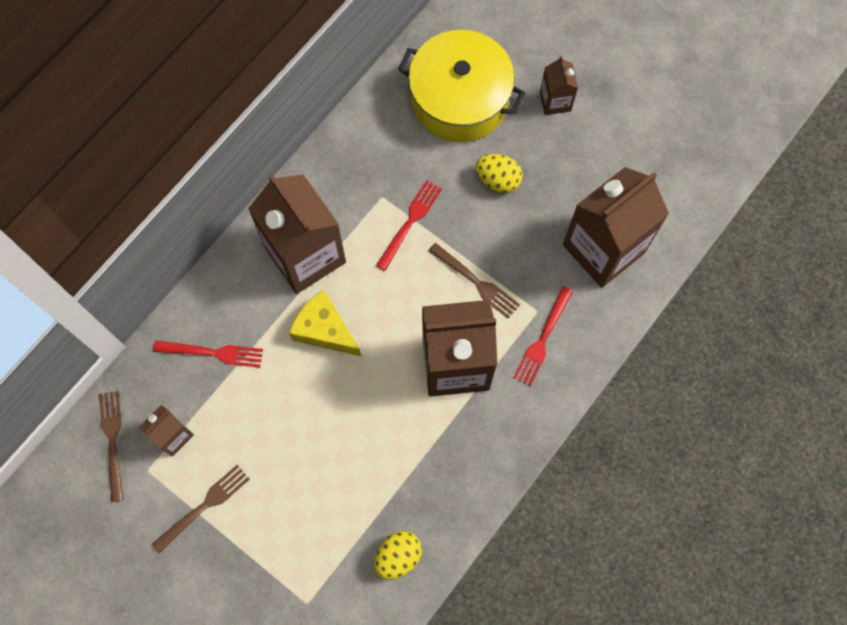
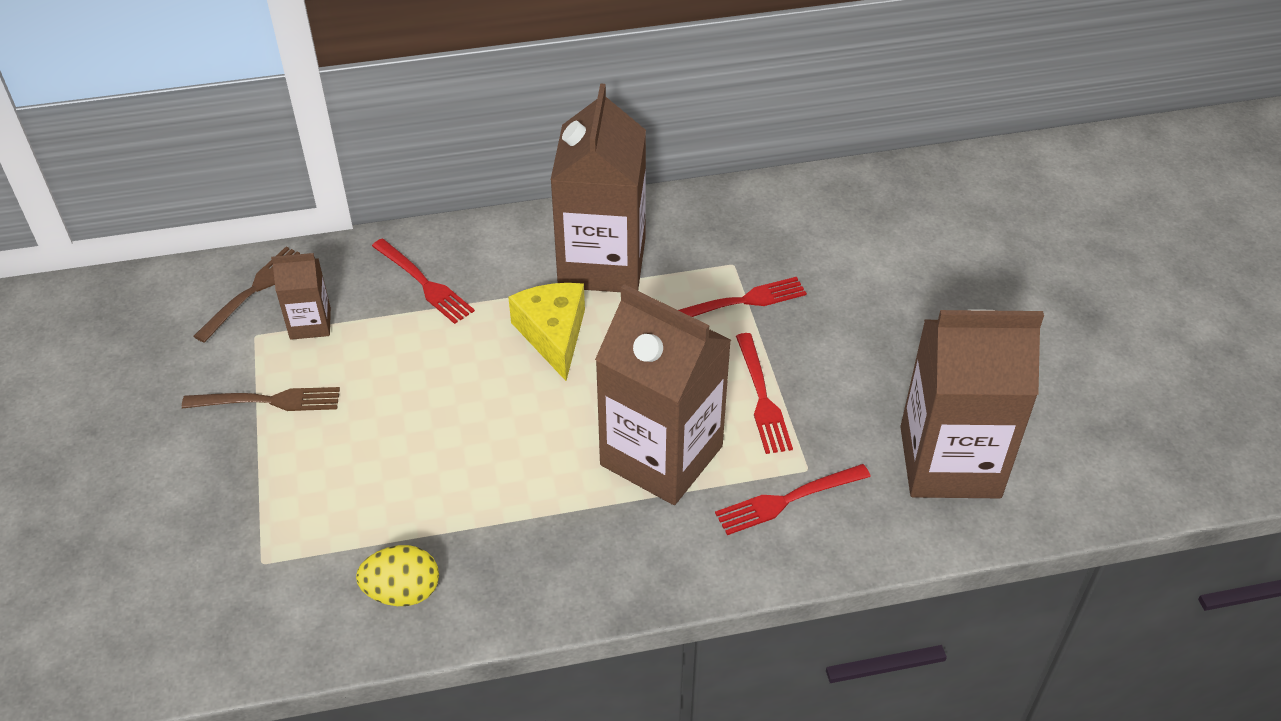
camera: 40 degrees right, 25 degrees down
(459, 99) = (903, 234): yellow pot -> none
(477, 282) = (762, 398): brown fork -> red fork
(498, 180) = (879, 324): yellow egg -> none
(555, 101) = (1017, 295): brown carton -> none

